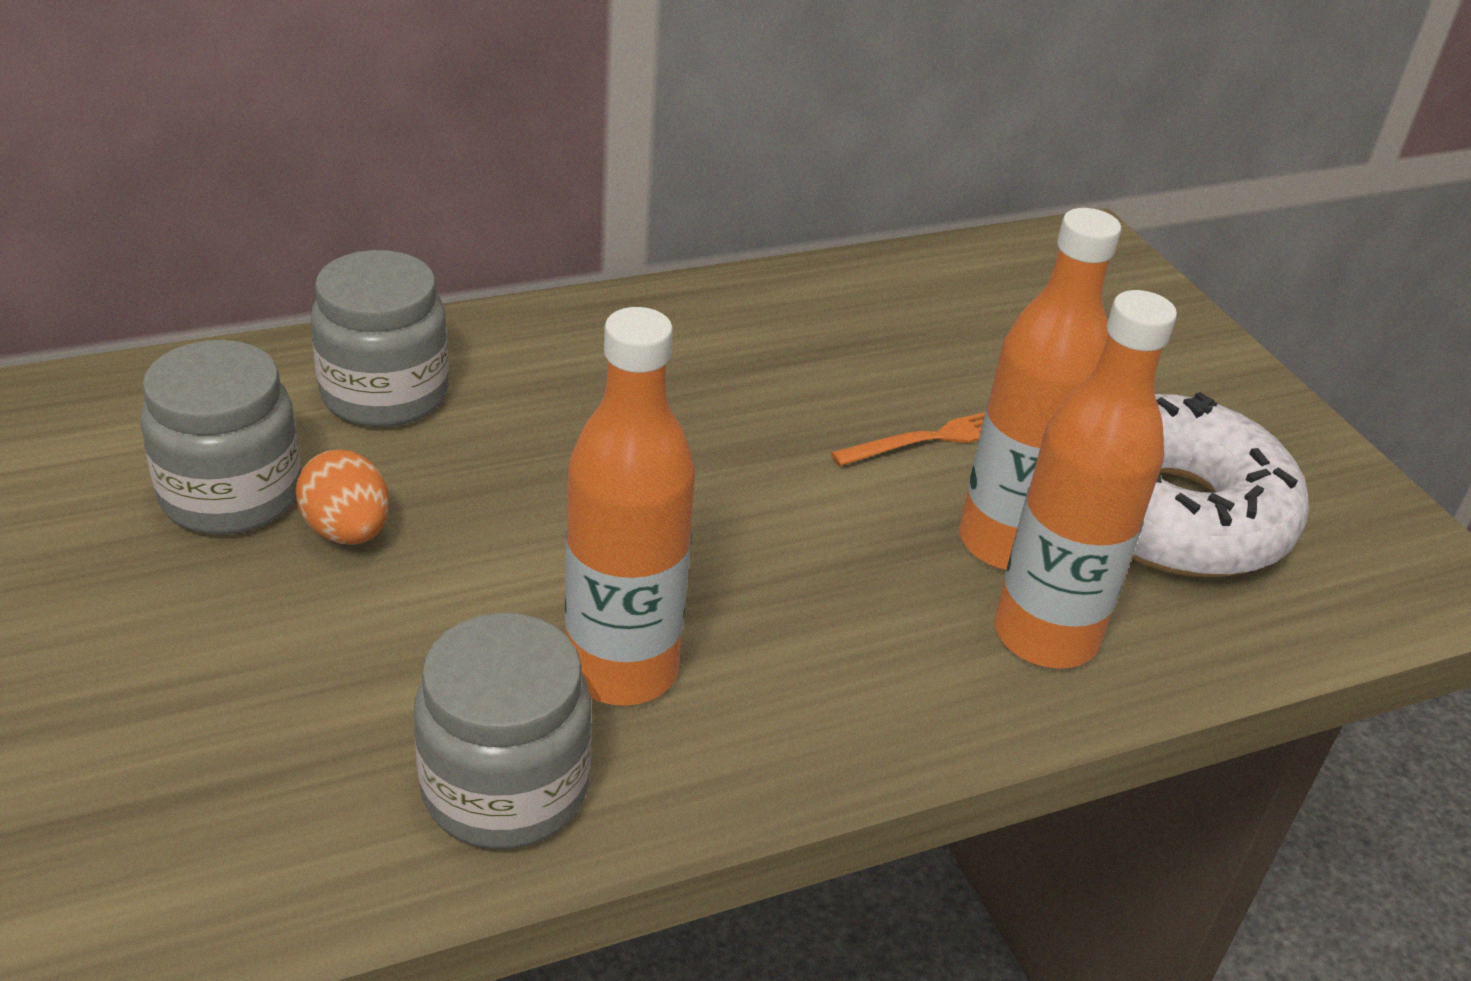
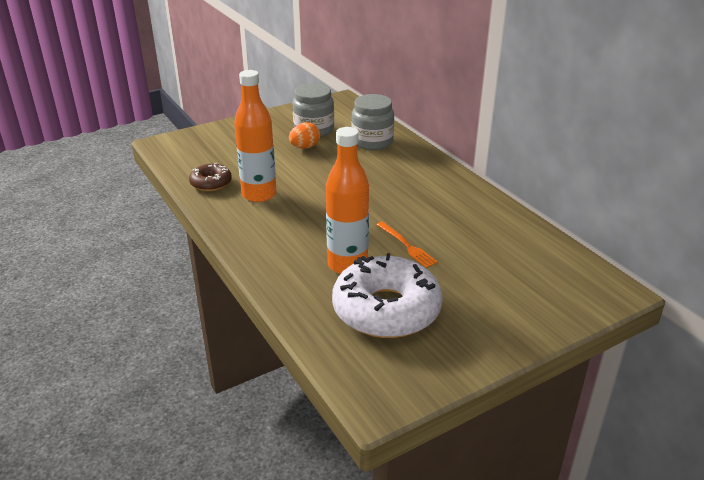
camera: 85 degrees right, 5 degrees down
(505, 788) = (211, 183): grey jar -> brown donut
(1045, 636) = (297, 274): orange bottle -> none

